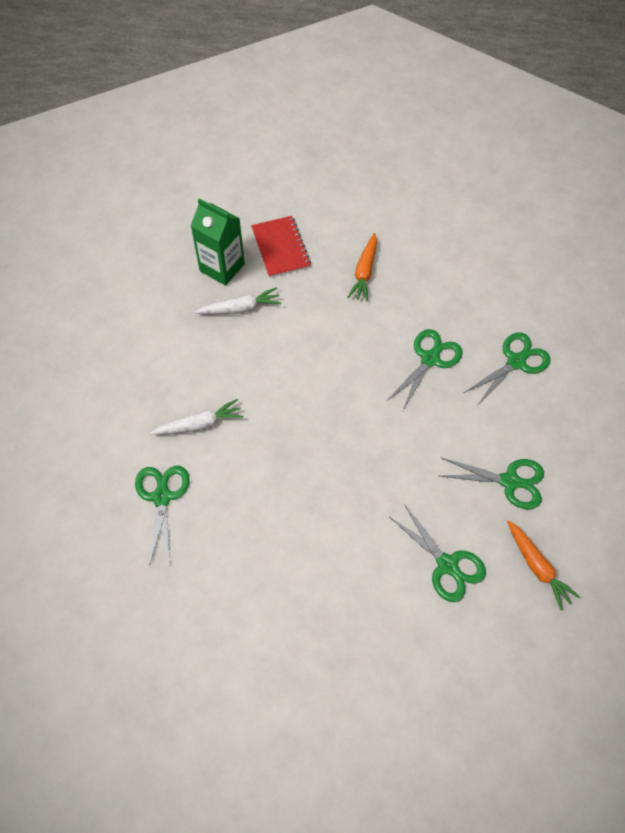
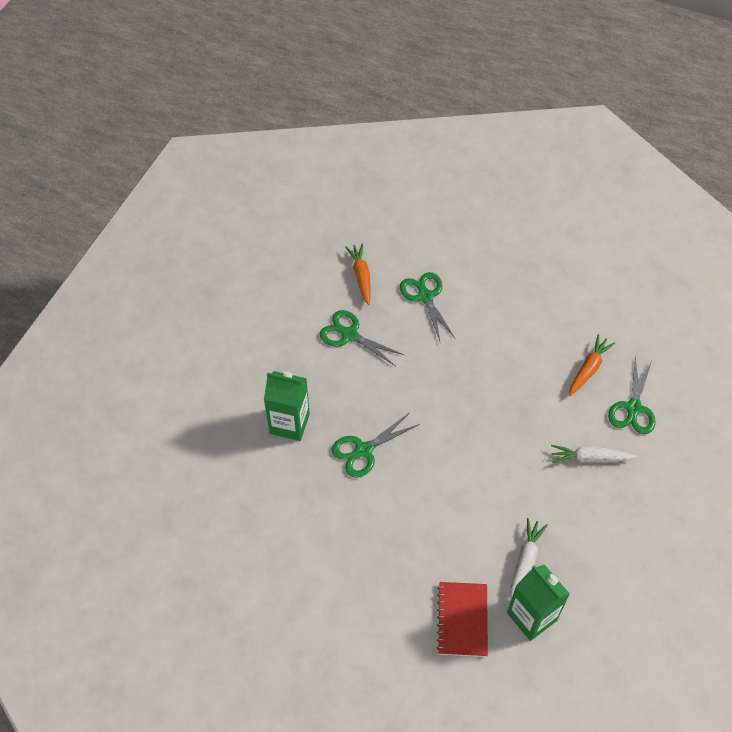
camera: 160 degrees left, 5 degrees down
(240, 308) = (525, 561): white carrot -> white carrot turned 105 degrees clockwise
(364, 272) = (385, 560): orange carrot -> orange carrot (588, 369)
(516, 362) = (289, 423): green scissors -> green carton

